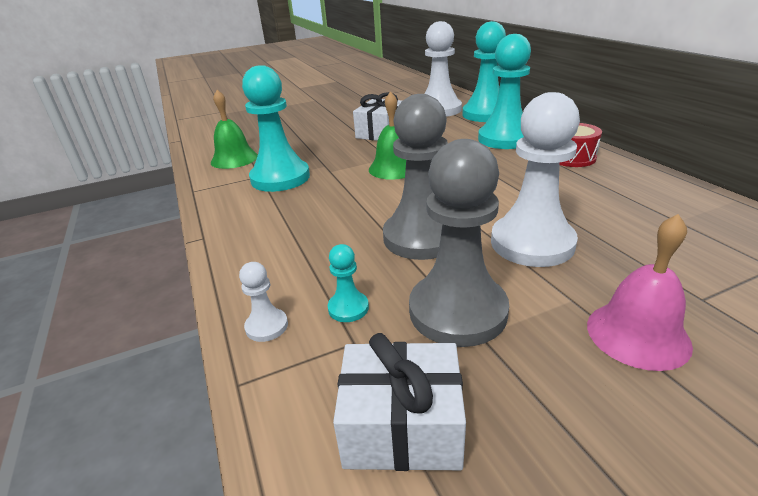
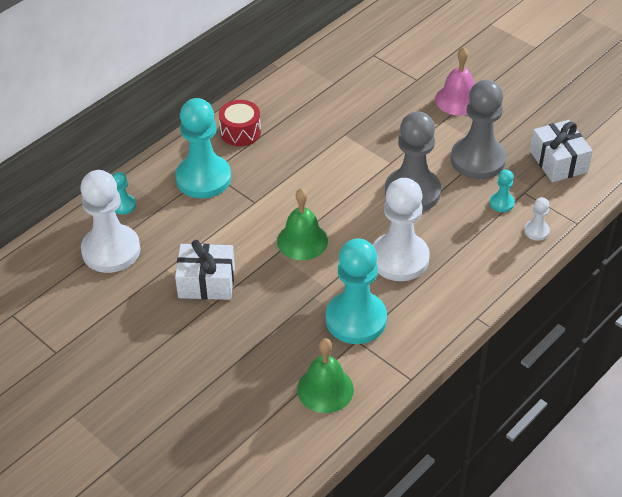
camera: 115 degrees left, 15 degrees up
(485, 114) = (123, 205): turquoise pawn -> turquoise pawn, size x0.43
(532, 243) = (393, 140): white pawn -> white pawn (399, 258)

